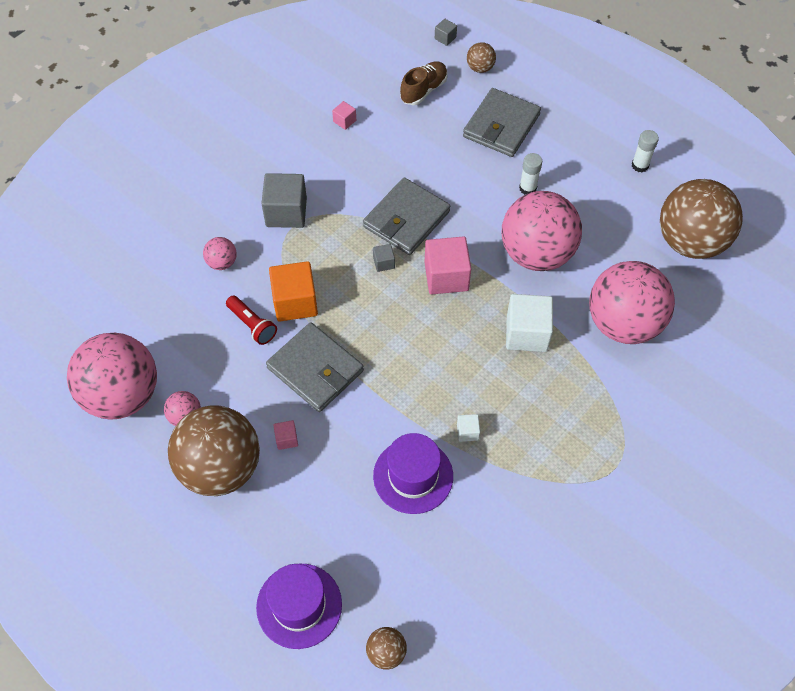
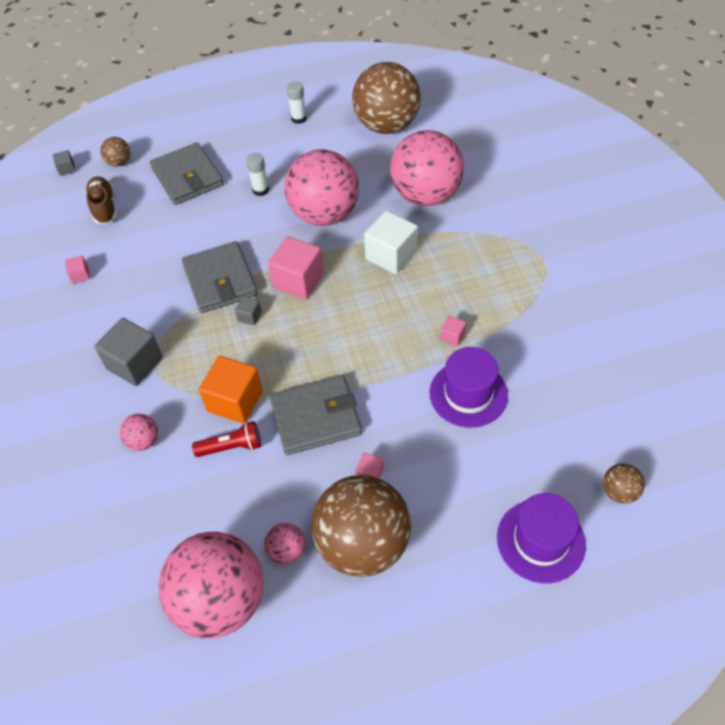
camera: 55 degrees left, 5 degrees down
(467, 432) = (452, 336): white cube -> pink cube

